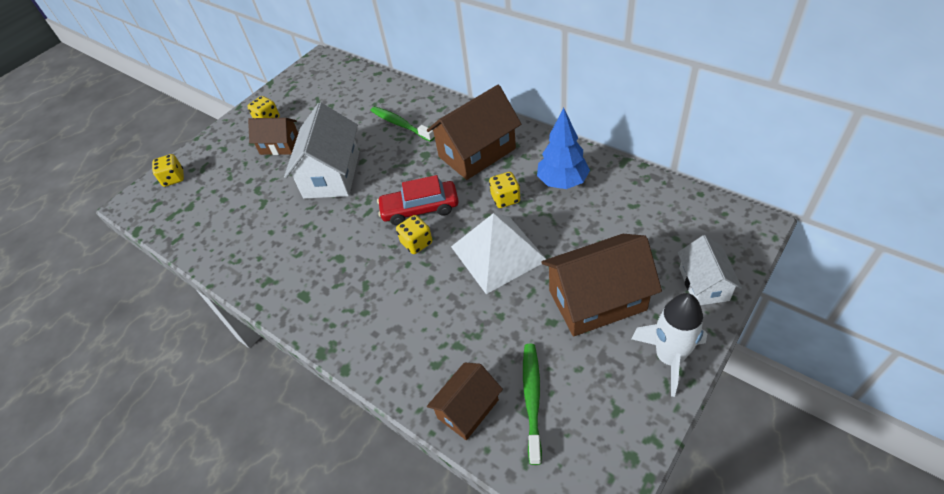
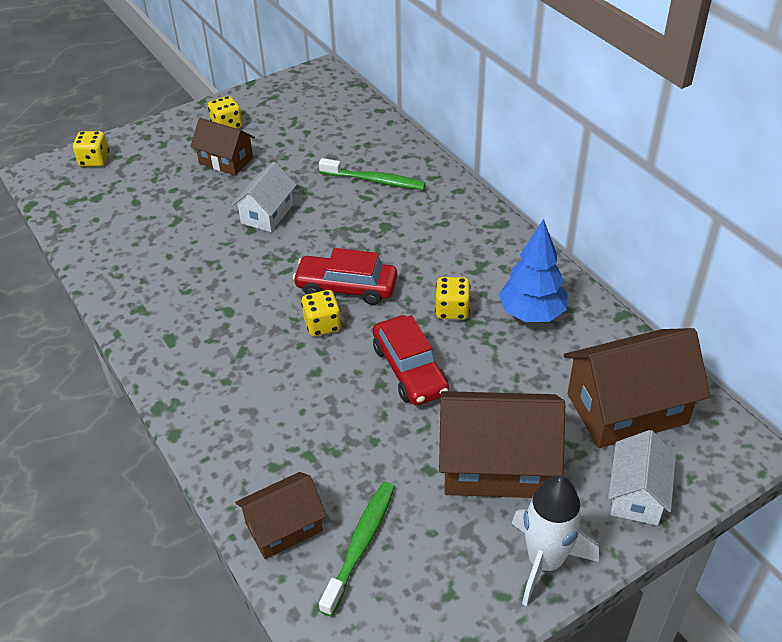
camera: 15 degrees right, 5 degrees down
(332, 174) = (267, 214): white house -> white house, size x0.59
(400, 124) = (375, 181): green toothbrush -> green toothbrush turned 135 degrees clockwise
(477, 153) = (447, 244): brown house -> brown house (627, 409)
(498, 253) = (409, 370): white pyramid -> red car

